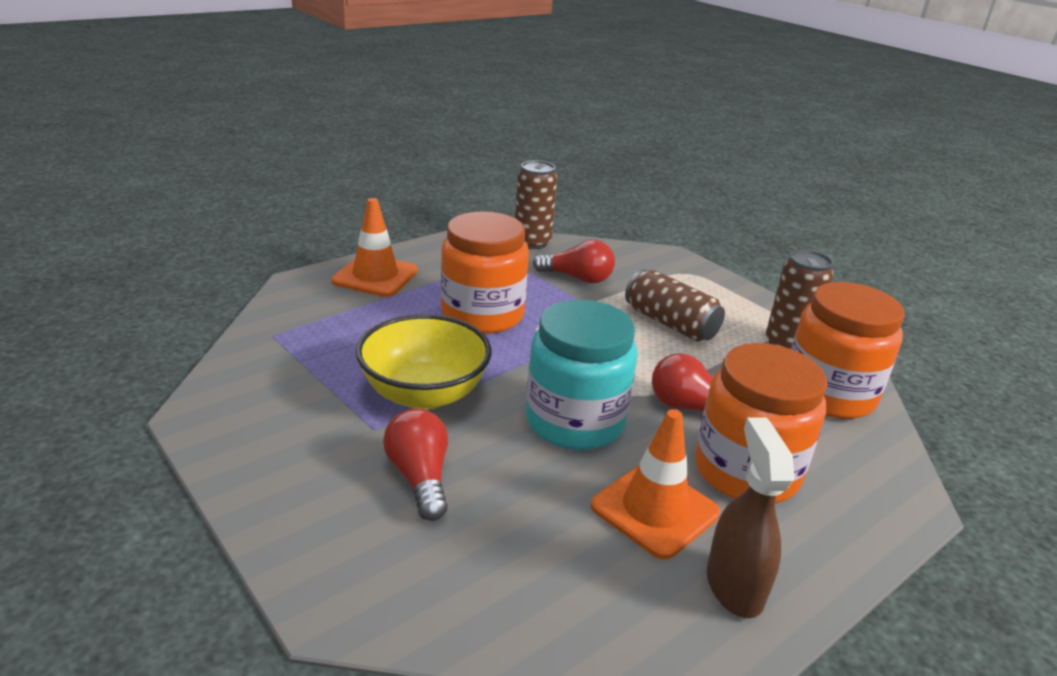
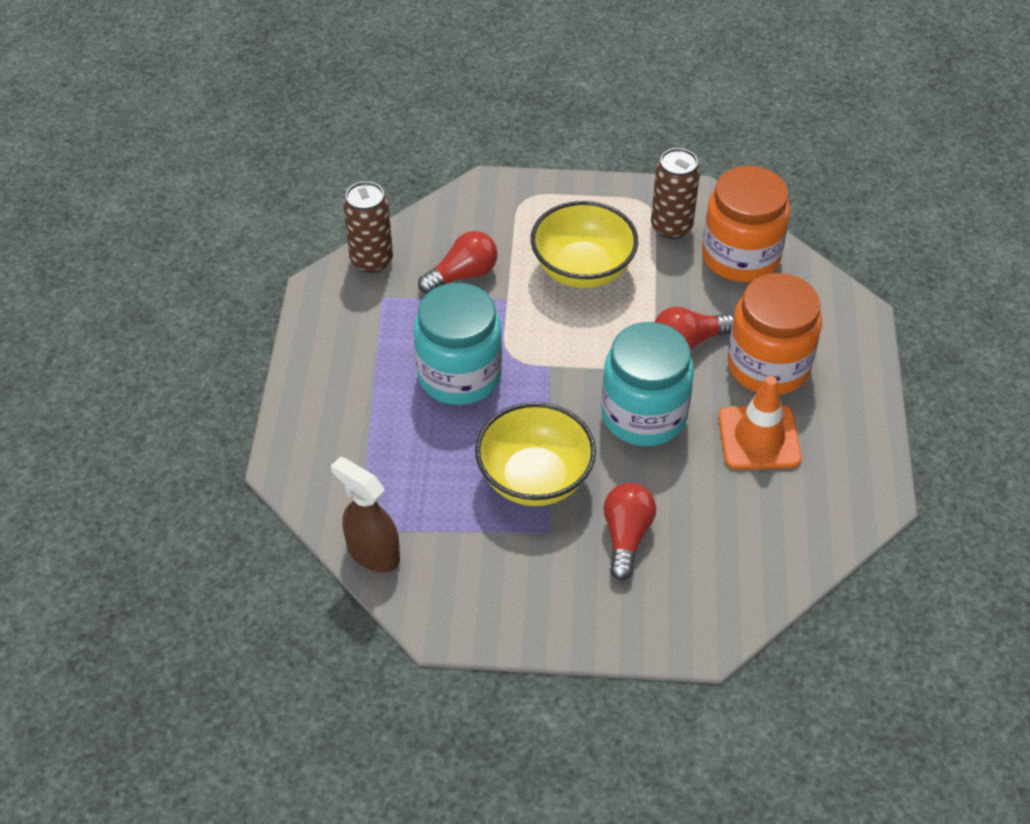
camera: 45 degrees left, 20 degrees up
(375, 276) = (325, 408): orange traffic cone -> none
(420, 478) = (626, 536): red light bulb -> red light bulb turned 75 degrees clockwise
(482, 315) = (459, 375): orange jar -> turquoise jar
(670, 323) = (582, 270): brown can -> yellow bowl
(734, 585) = (843, 449): brown spray bottle -> brown spray bottle (372, 553)

